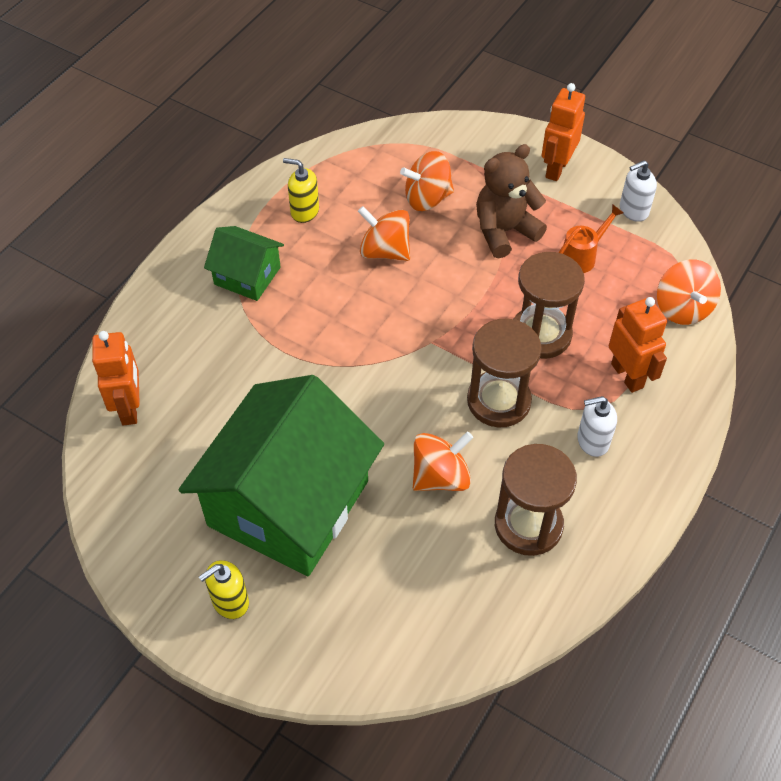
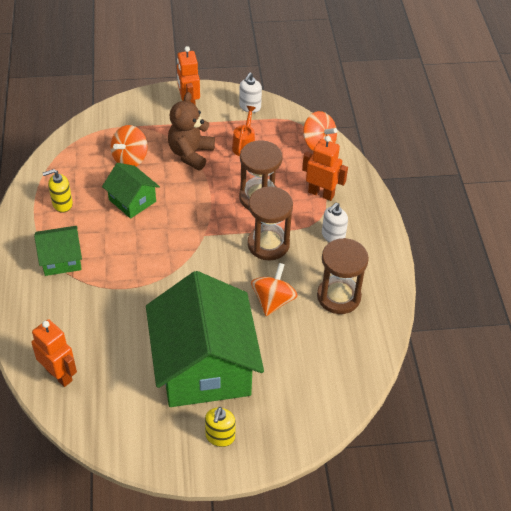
camera: 40 degrees left, 5 degrees down
(385, 251) = (132, 200): orange spinning top -> green house

